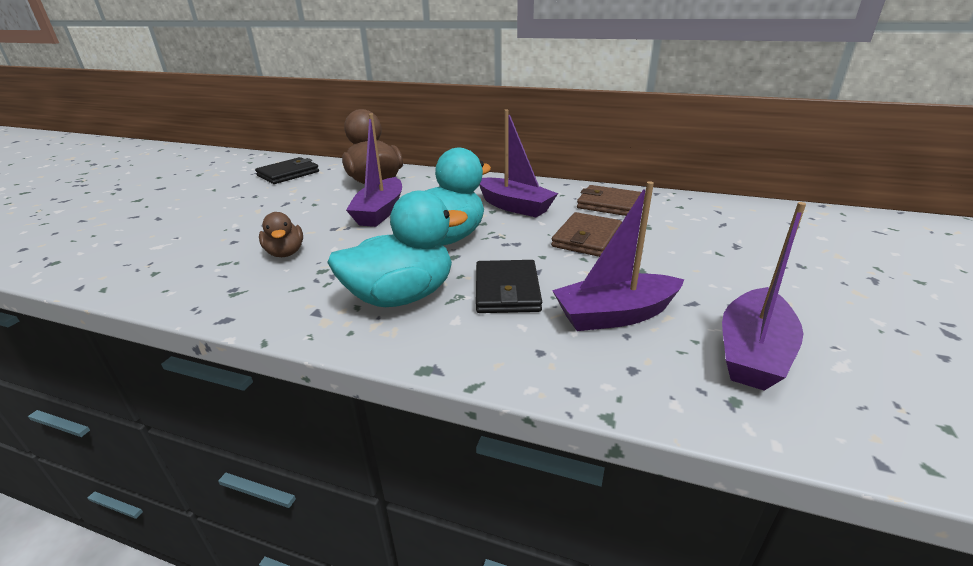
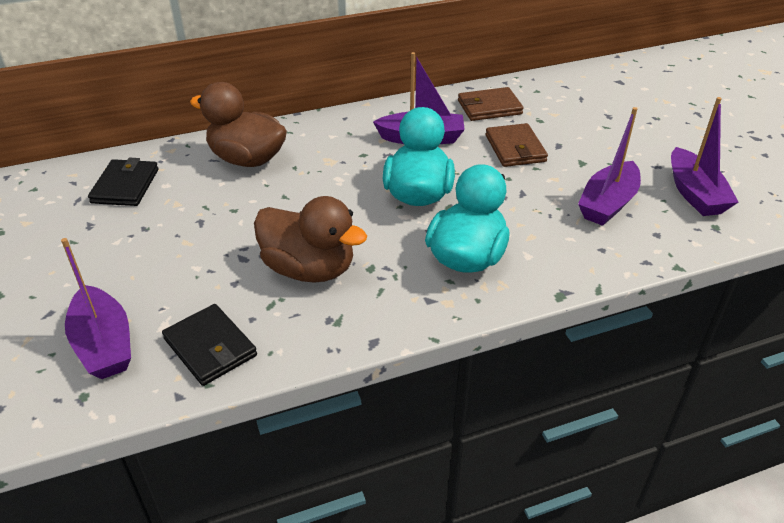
camera: 40 degrees left, 10 degrees up
(285, 253) = (309, 269): brown duck -> brown duck, size x1.84
(380, 212) = (317, 192): purple boat -> purple boat (104, 344)
(507, 290) = (526, 217): black wallet -> black wallet (210, 347)

